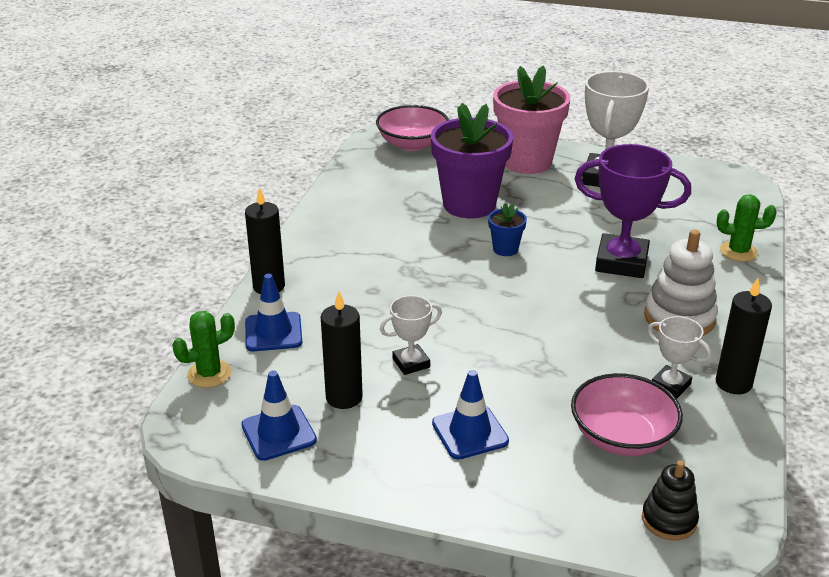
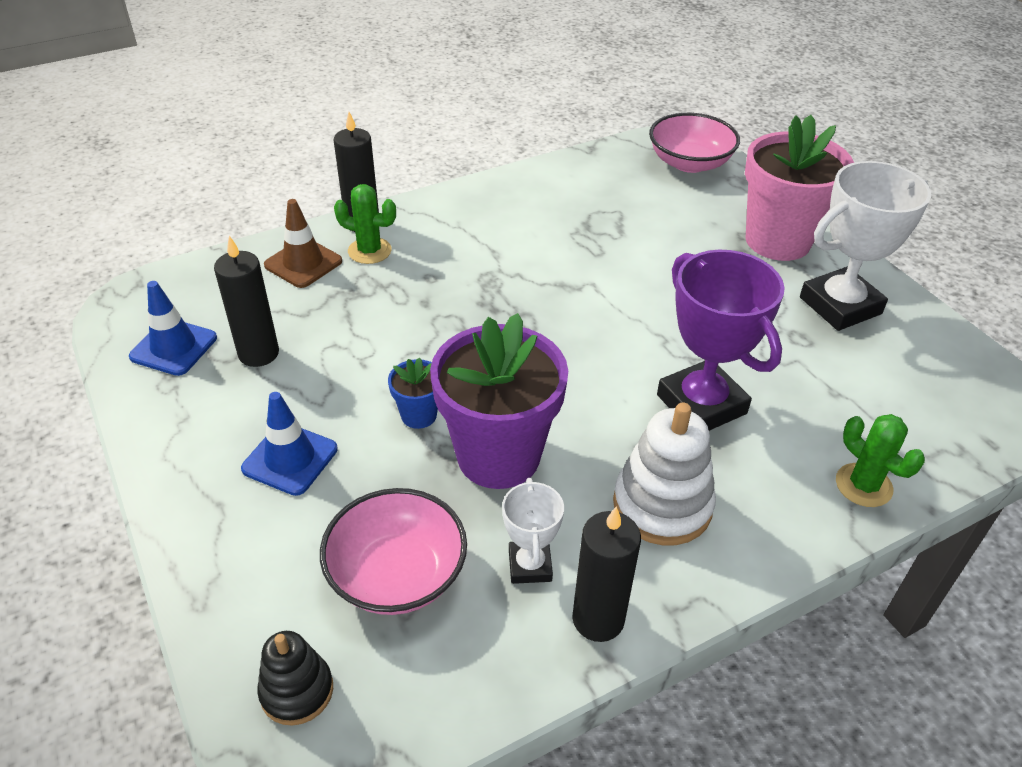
camera: 45 degrees right, 10 degrees up
(209, 374) = (211, 266): green cactus -> green cactus (369, 251)
(273, 332) = (303, 263): blue traffic cone -> brown traffic cone
(411, 363) = (351, 362): white trophy -> none
(469, 204) = (645, 250): purple flower pot -> purple flower pot (498, 456)
(505, 249) = (606, 314): blue flower pot -> blue flower pot (419, 415)

